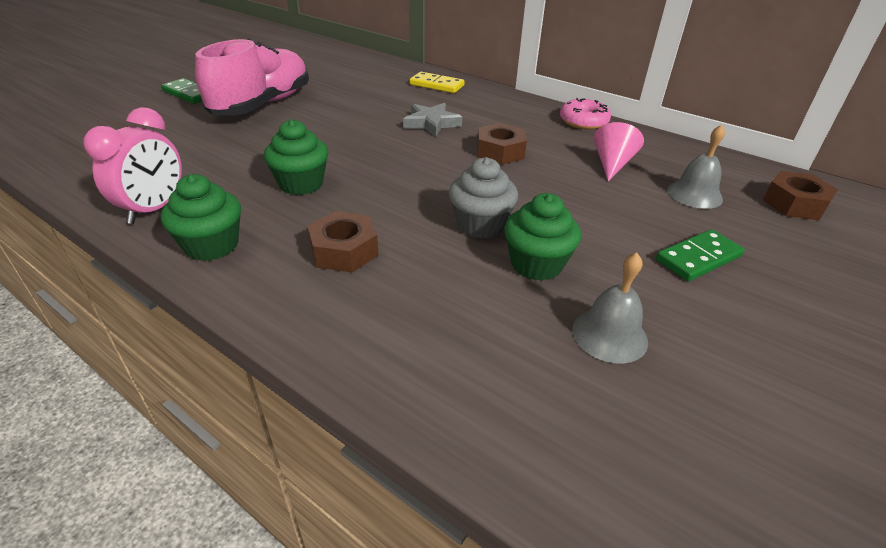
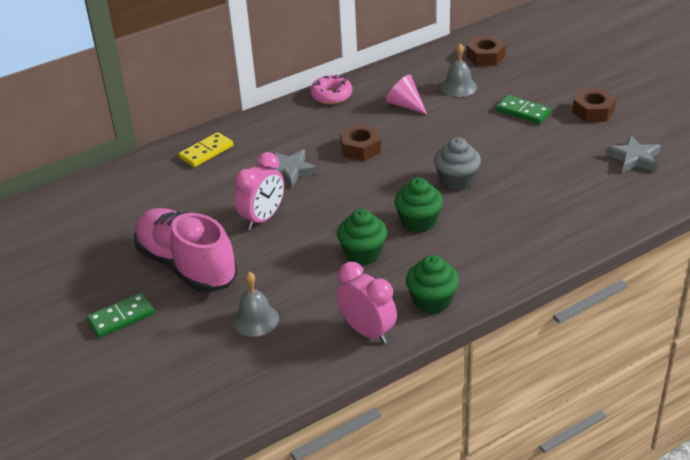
camera: 65 degrees left, 0 degrees up
(344, 251) = (462, 242): brown nut -> brown nut (593, 111)
(345, 123) = (263, 218): none -> pink clock
(536, 264) = (506, 169): green cupcake -> green cupcake (418, 222)
(609, 335) = (573, 162): grey bell -> grey bell (255, 320)
(694, 425) = (634, 158): none -> grey star
(698, 258) = (523, 112): green domino -> green domino turned 45 degrees counterclockwise

